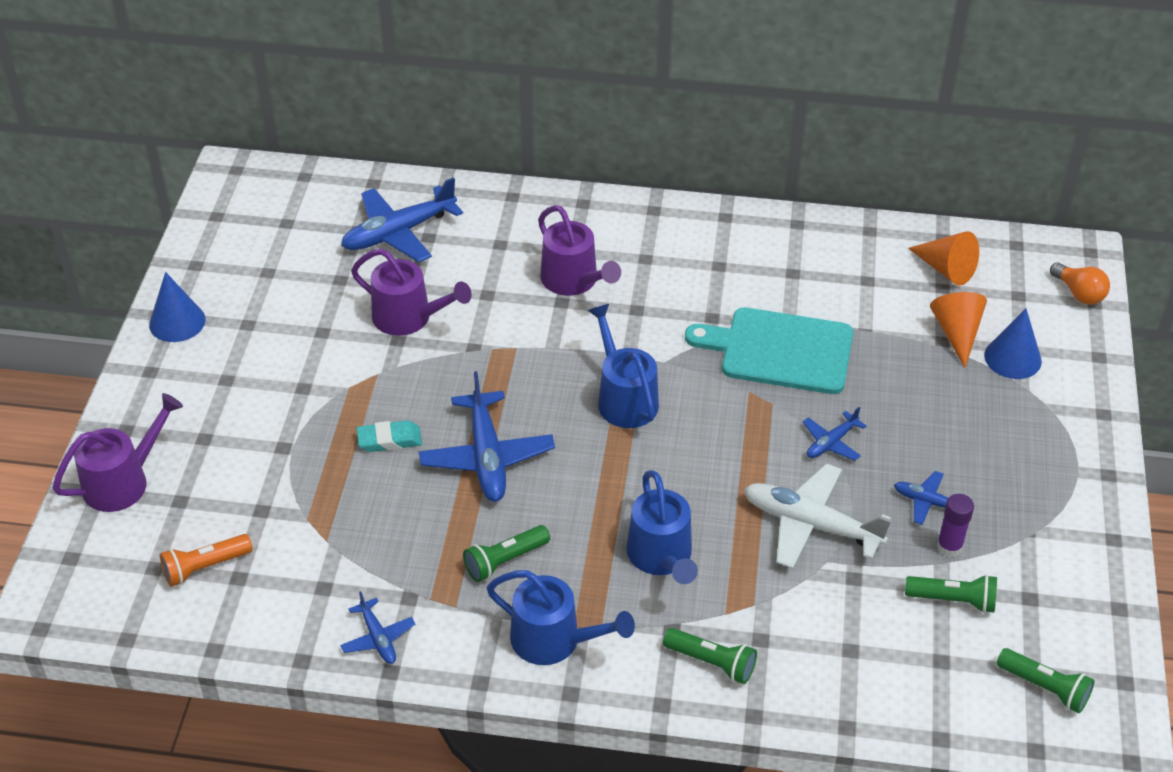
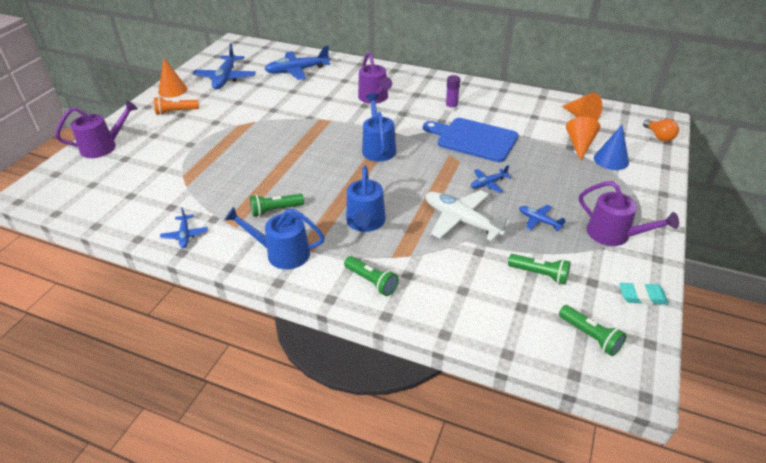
camera: 15 degrees right, 5 degrees down
(177, 322) = (172, 90): blue cone -> orange cone
(205, 567) = (117, 188): orange flashlight -> orange flashlight (176, 112)
(389, 440) = (245, 148): turquoise eraser -> turquoise eraser (642, 296)
(408, 317) = (283, 102): purple watering can -> purple watering can (613, 234)
(487, 457) = (291, 163): blue plane -> blue plane (225, 78)
(553, 640) = (282, 253): blue watering can -> blue watering can turned 150 degrees clockwise
(780, 350) = (473, 139): turquoise cutting board -> blue cutting board
(949, 547) = (545, 245): purple glue stick -> purple glue stick (451, 108)

